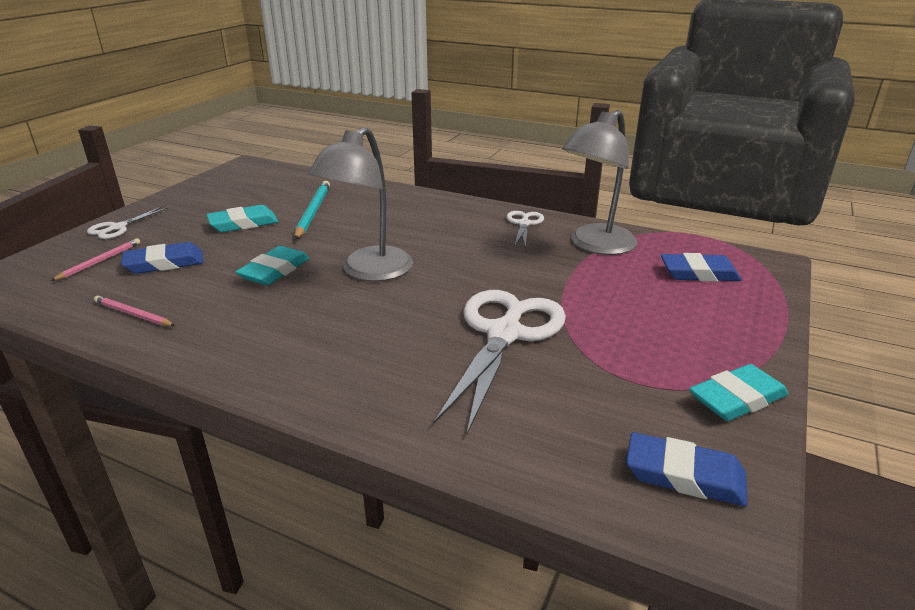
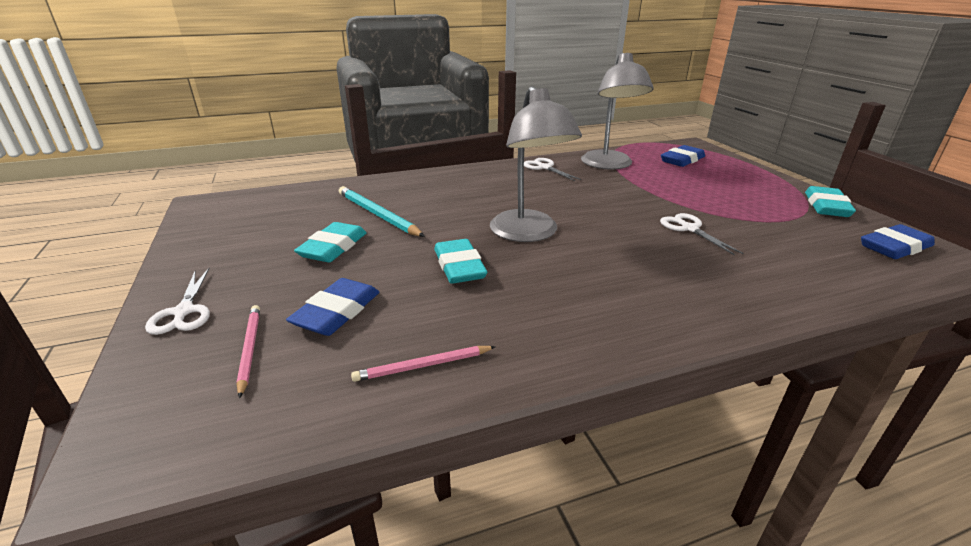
camera: 45 degrees left, 0 degrees up
(505, 334) = (689, 228): white scissors -> white scissors, size x0.49

